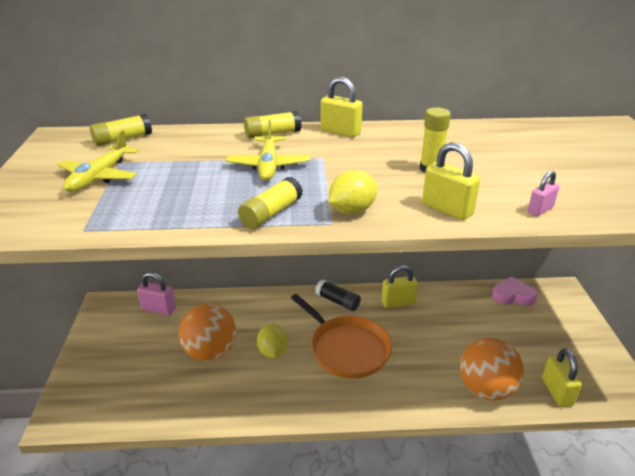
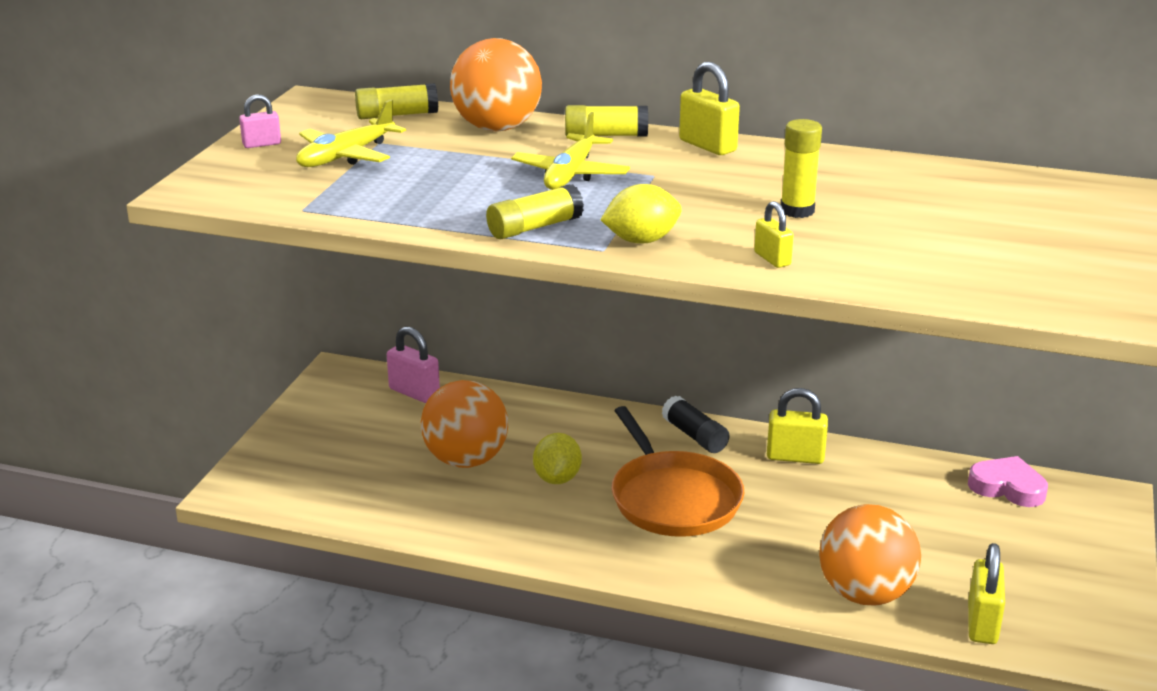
camera: 20 degrees right, 5 degrees down
(198, 139) = (497, 128): none -> orange ball
(447, 209) = (772, 259): yellow padlock -> yellow padlock, size x0.60
(540, 209) = (905, 280): pink padlock -> pink padlock (262, 144)

